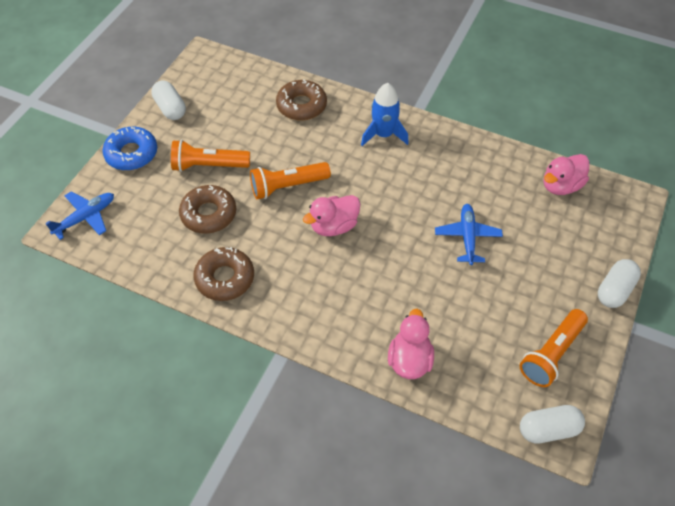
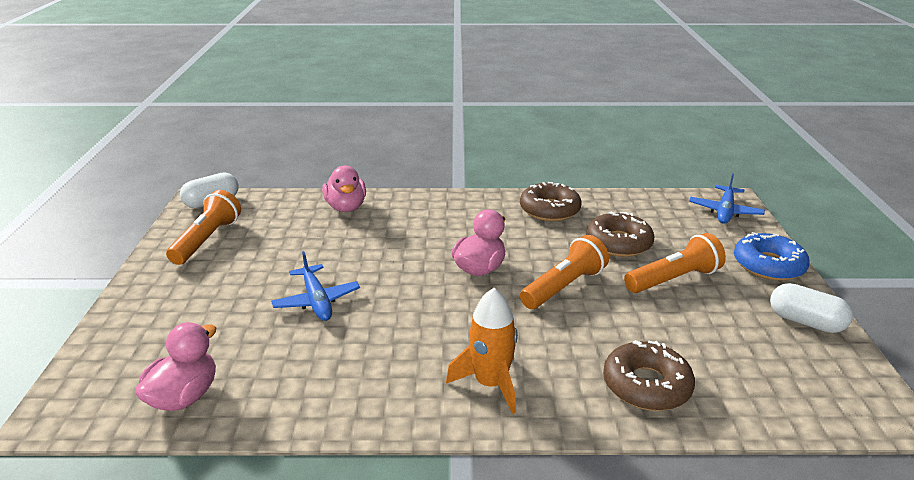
camera: 155 degrees right, 25 degrees down
(384, 135) = (490, 383): blue rocket -> orange rocket
(614, 290) = (124, 301): white capsule -> none

